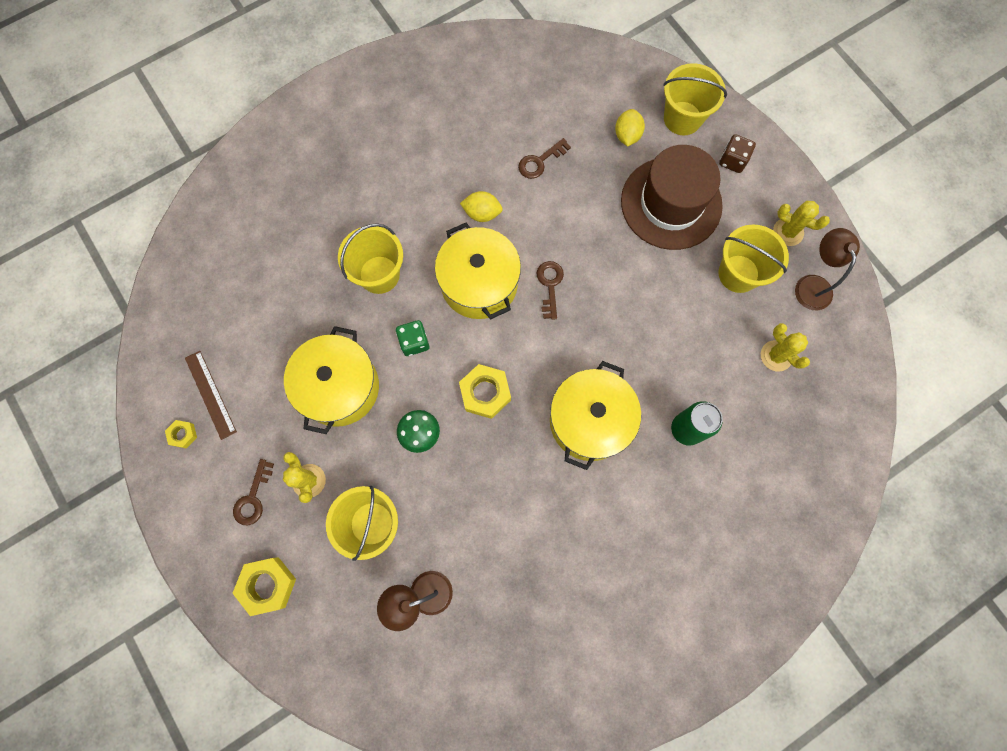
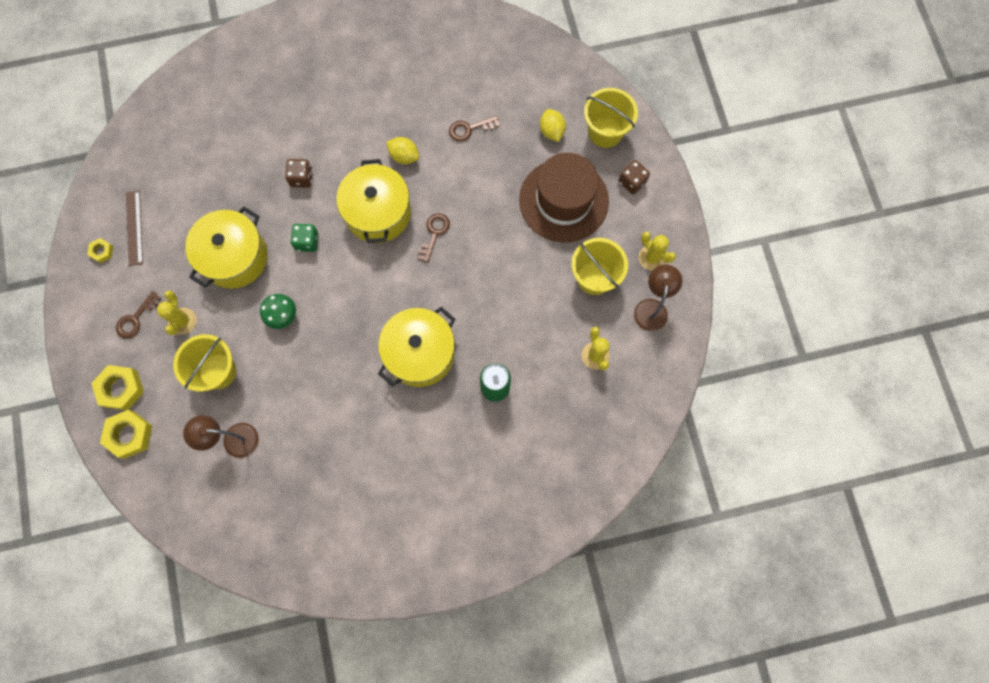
camera: 20 degrees right, 0 degrees up
(379, 274) = (301, 178): yellow bucket -> brown dice
(485, 393) = (346, 302): yellow nut -> yellow nut (129, 435)
(627, 136) = (551, 131): yellow lemon -> yellow lemon turned 45 degrees counterclockwise

